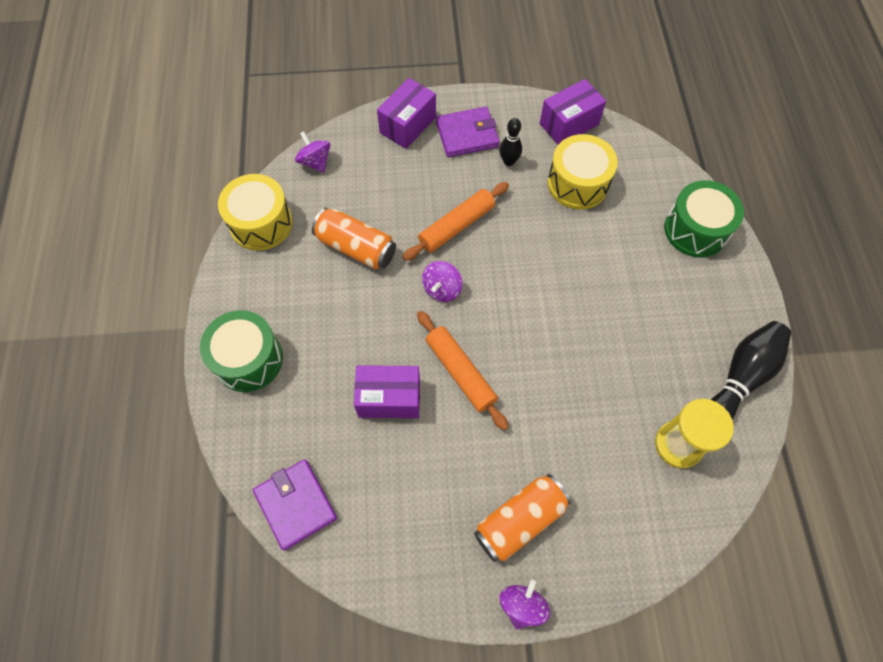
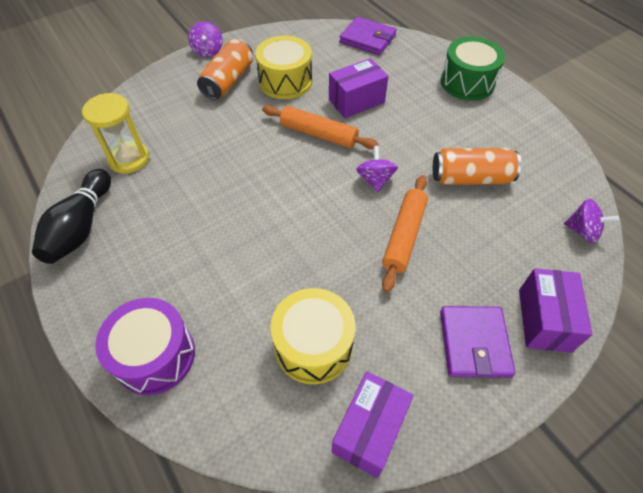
camera: 150 degrees right, 10 degrees down
(261, 223) = (561, 160): yellow drum -> yellow drum (285, 81)
(467, 134) = (474, 343): purple wallet -> purple wallet turned 45 degrees counterclockwise
(509, 161) = (405, 333): black bowling pin -> none
(695, 230) = (155, 355): green drum -> purple drum

